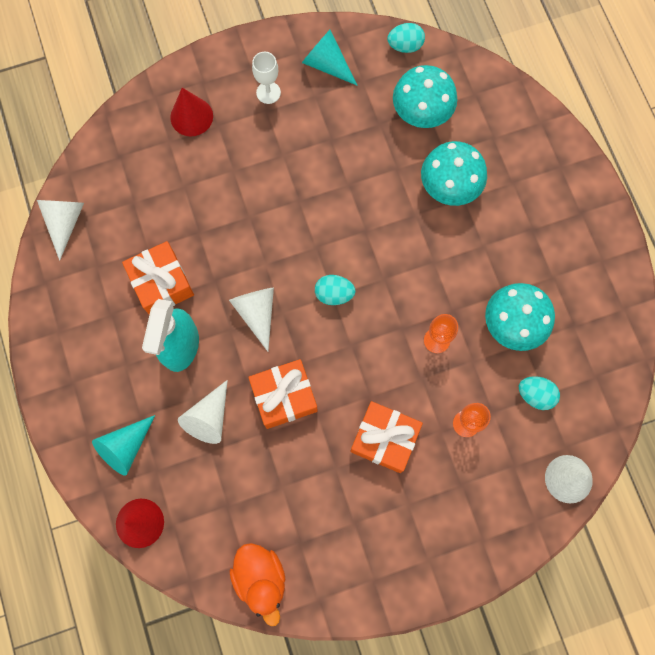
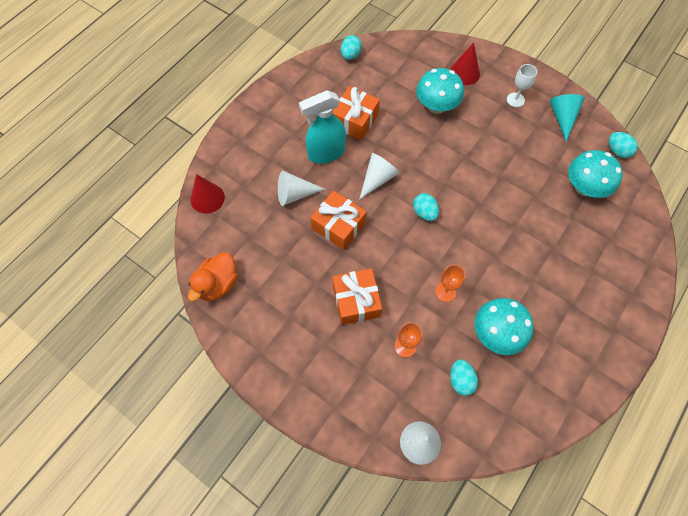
camera: 55 degrees right, 10 degrees down
(65, 223) = (350, 55): white cone -> turquoise egg
(126, 447) = (246, 163): turquoise cone -> none
(449, 186) = (552, 234): turquoise mushroom -> turquoise mushroom (436, 106)

